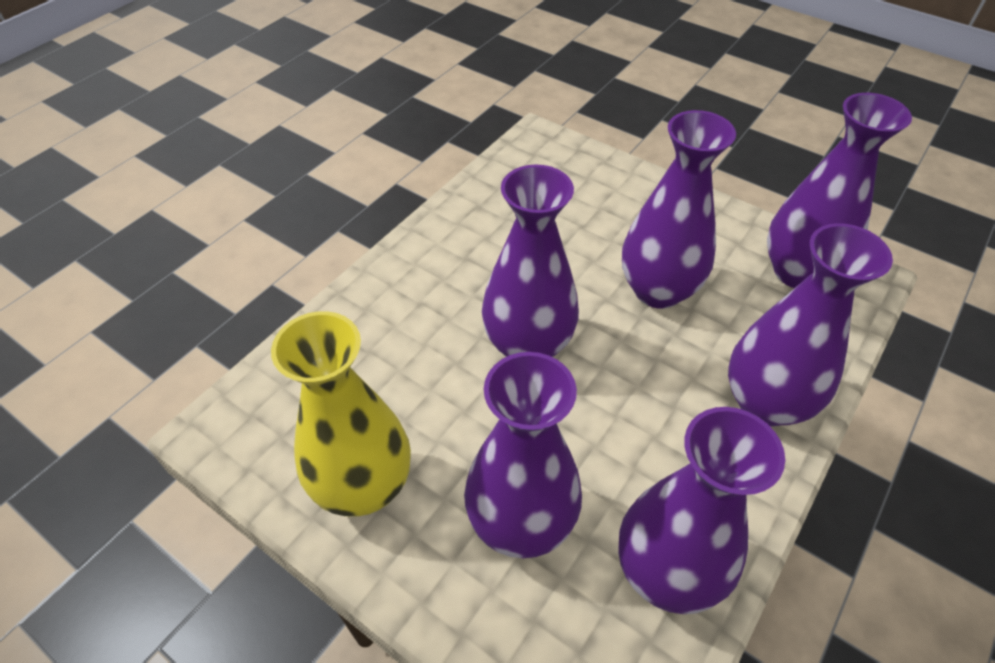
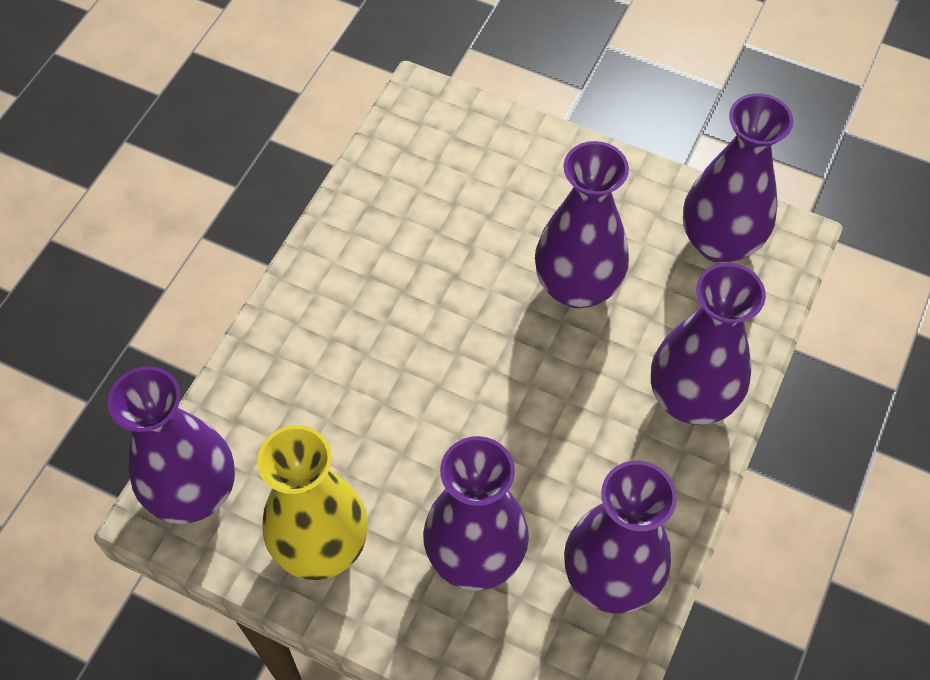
camera: 10 degrees left, 10 degrees up
(528, 345) = (452, 372): purple vase -> purple vase (194, 492)

